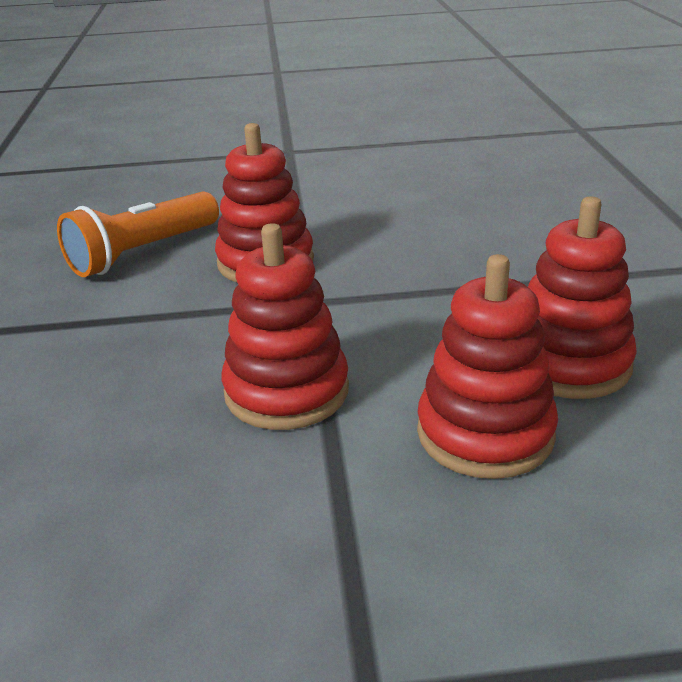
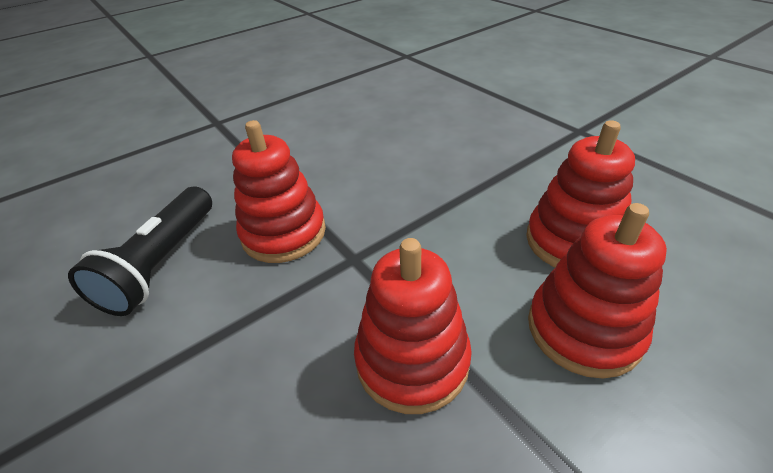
camera: 30 degrees left, 10 degrees up
(142, 253) = (162, 263): orange flashlight -> black flashlight

